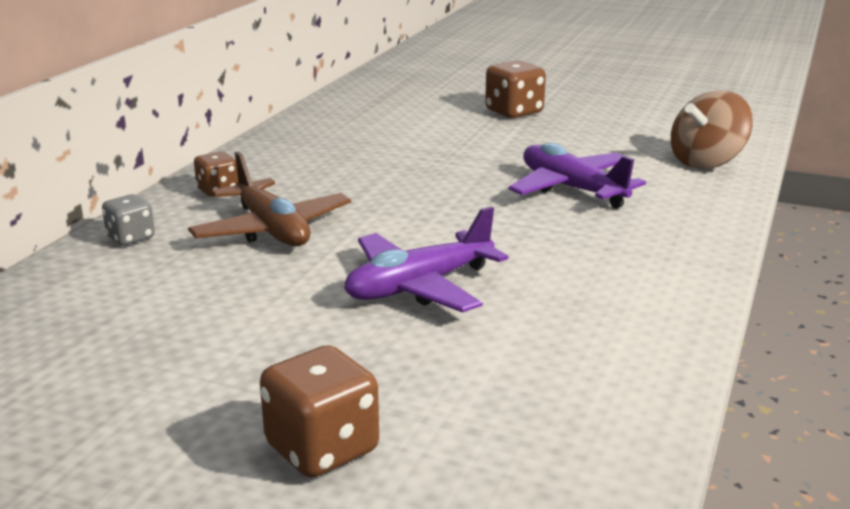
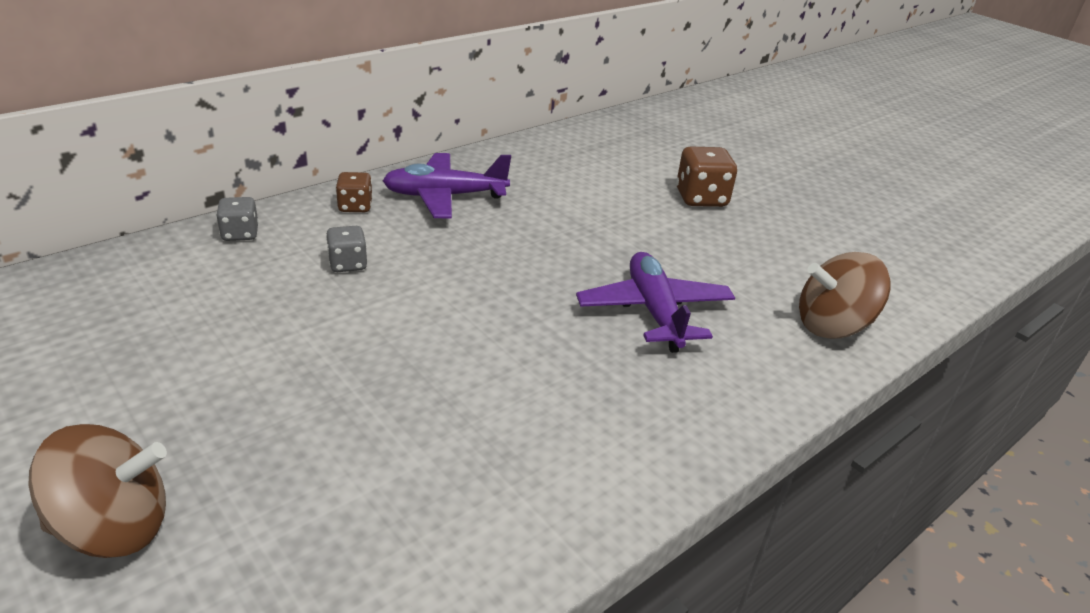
camera: 25 degrees right, 10 degrees up
(272, 230) = (348, 264): brown plane -> grey dice
(322, 449) = (114, 527): brown dice -> brown spinning top
(419, 287) = (390, 376): purple plane -> purple plane (444, 196)

